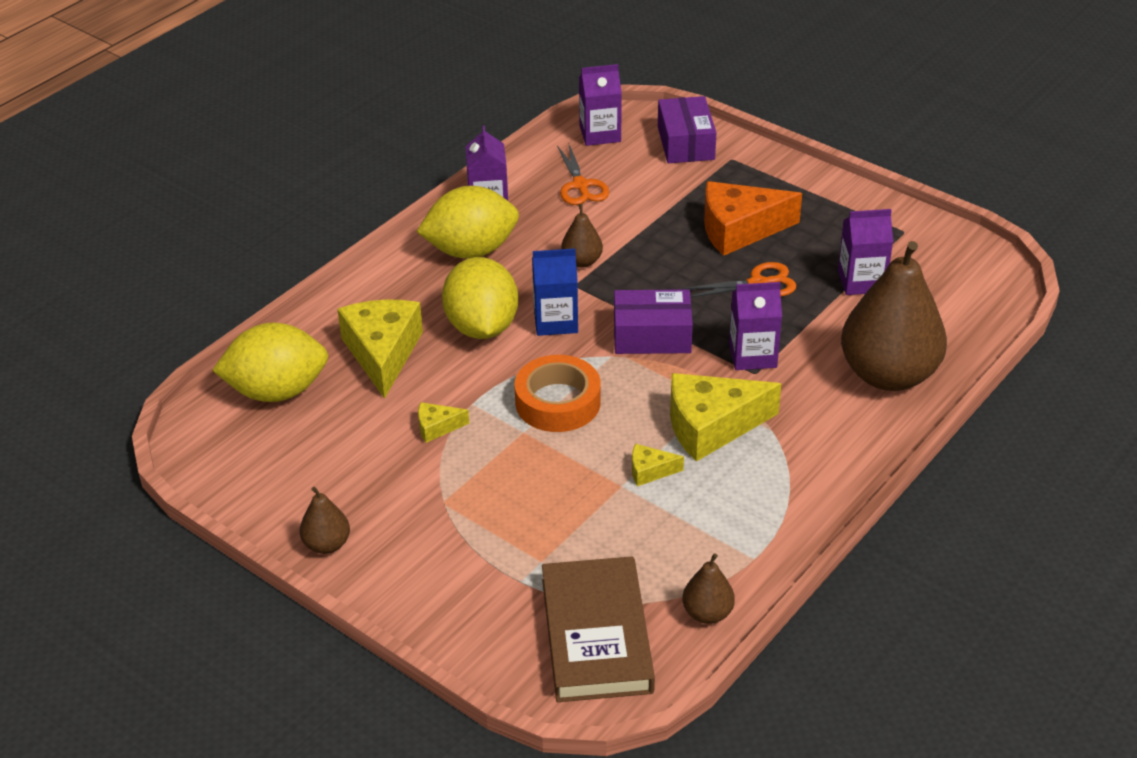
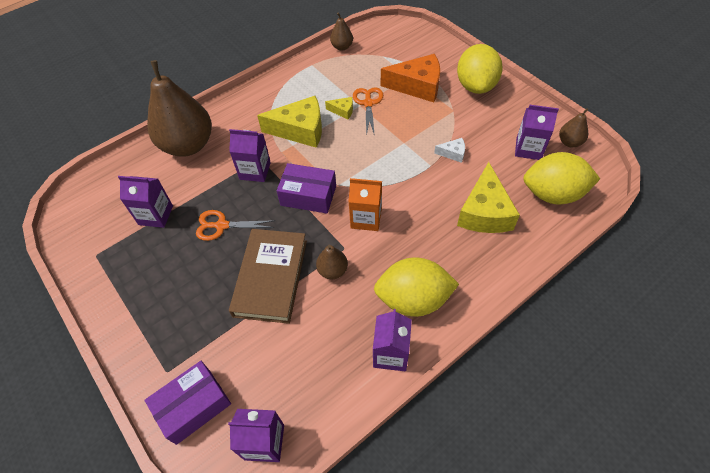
camera: 165 degrees left, 15 degrees up
(308, 453) = (528, 149): none -> purple carton
(327, 544) = (514, 98): brown pear -> brown pear (569, 142)
(437, 427) = (453, 153): yellow cheese -> white cheese
(482, 327) = (416, 222): yellow lemon -> yellow lemon (476, 86)
(555, 321) = (366, 218): blue carton -> orange carton
(558, 402) = (380, 158): orange tape -> none
(580, 185) = (307, 363): orange scissors -> orange scissors (368, 103)
(596, 635) = (392, 45): brown book -> brown book (271, 277)
(685, 143) = (193, 406): purple box -> purple box turned 45 degrees clockwise
(739, 229) = (206, 281): orange cheese -> orange cheese (417, 86)

